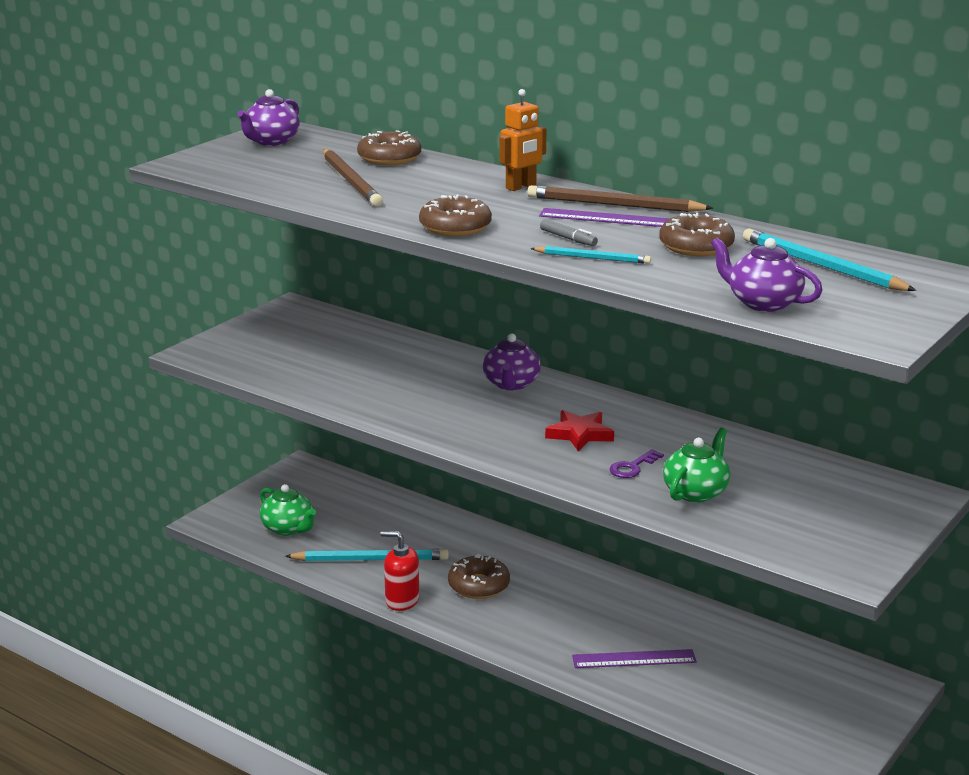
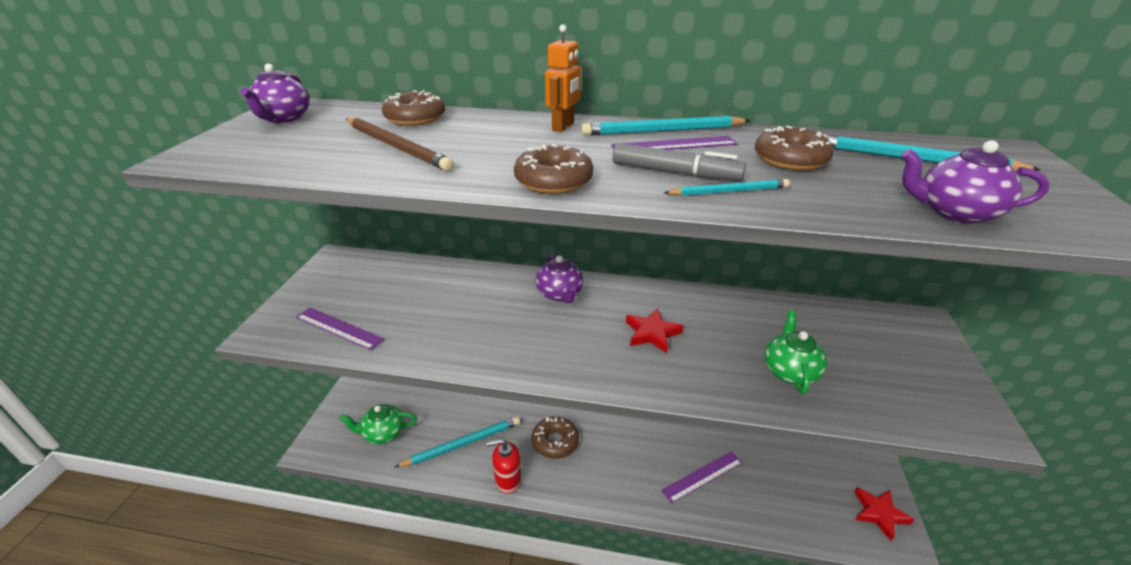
camera: 25 degrees left, 10 degrees up
(265, 364) = (339, 328): none -> purple ruler
(288, 528) = (383, 433): green teapot -> green teapot turned 150 degrees clockwise
(568, 239) = (675, 173): grey marker -> grey marker, size x1.76
(615, 205) = (663, 131): brown pencil -> turquoise pencil
(632, 467) = (721, 358): purple key -> none
(829, 747) = (879, 513): none -> red star

